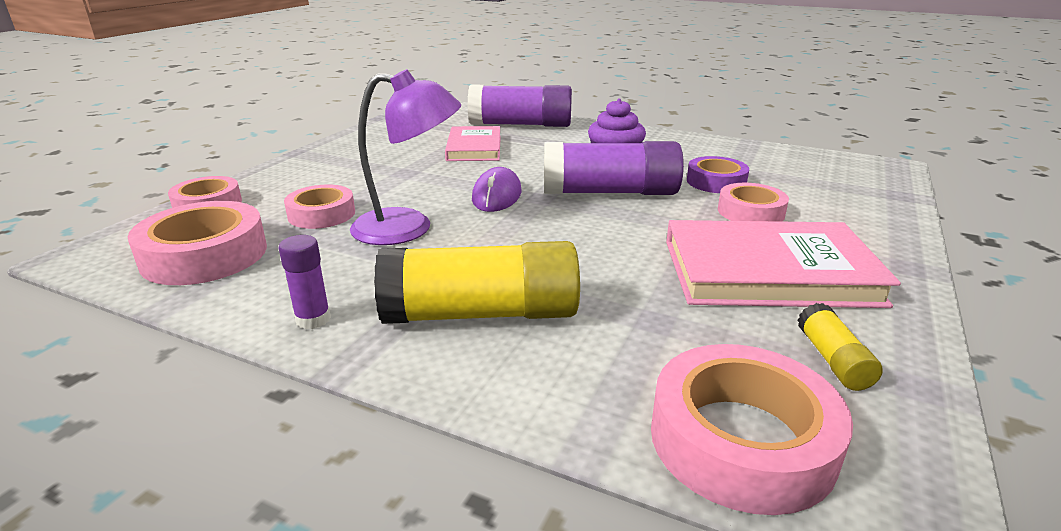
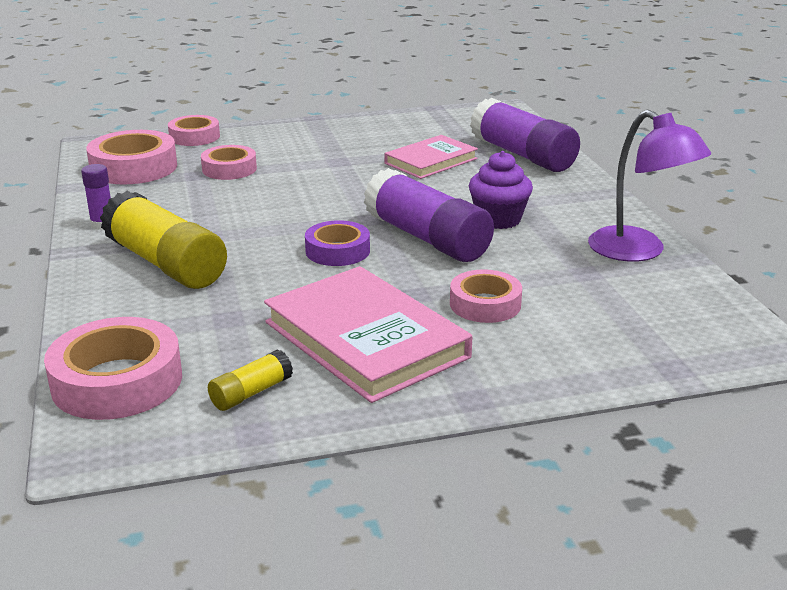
camera: 50 degrees right, 0 degrees up
(409, 228) = (248, 200): purple lamp -> purple lamp (638, 251)
(497, 196) = (348, 204): purple mouse -> none
(716, 182) = (534, 272): purple tape -> purple tape (337, 251)

